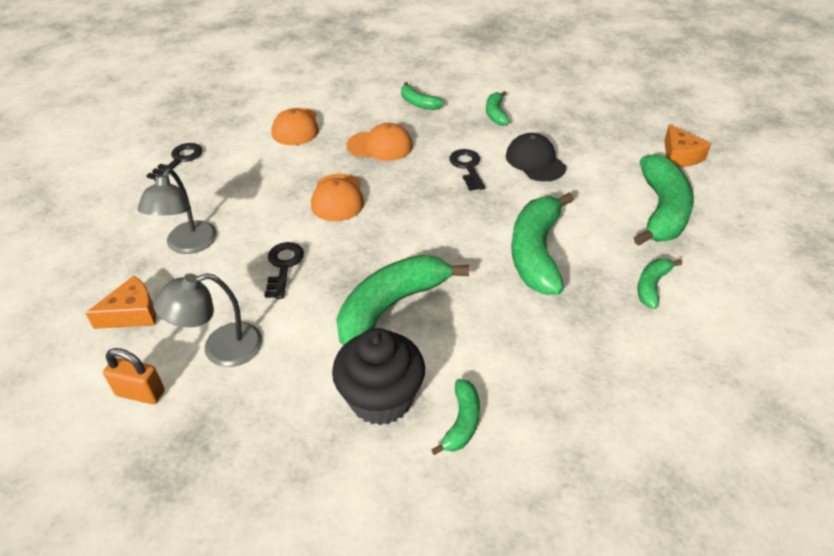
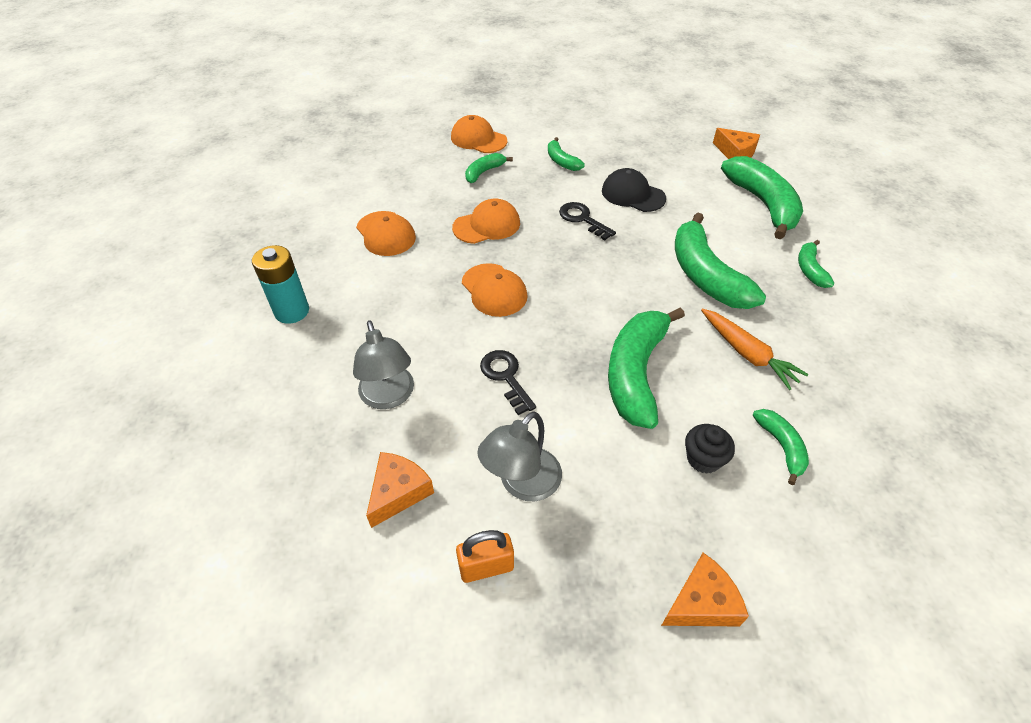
camera: 30 degrees left, 5 degrees up
(179, 160) = (292, 311): black key -> turquoise battery
(269, 504) = (701, 602): none -> orange cheese
(381, 399) = (703, 459): black cupcake -> black cupcake, size x0.54
(418, 103) = (484, 172): green banana -> green banana turned 120 degrees clockwise
(439, 75) = (478, 139): none -> orange cap
(509, 333) = (747, 353): none -> orange carrot

